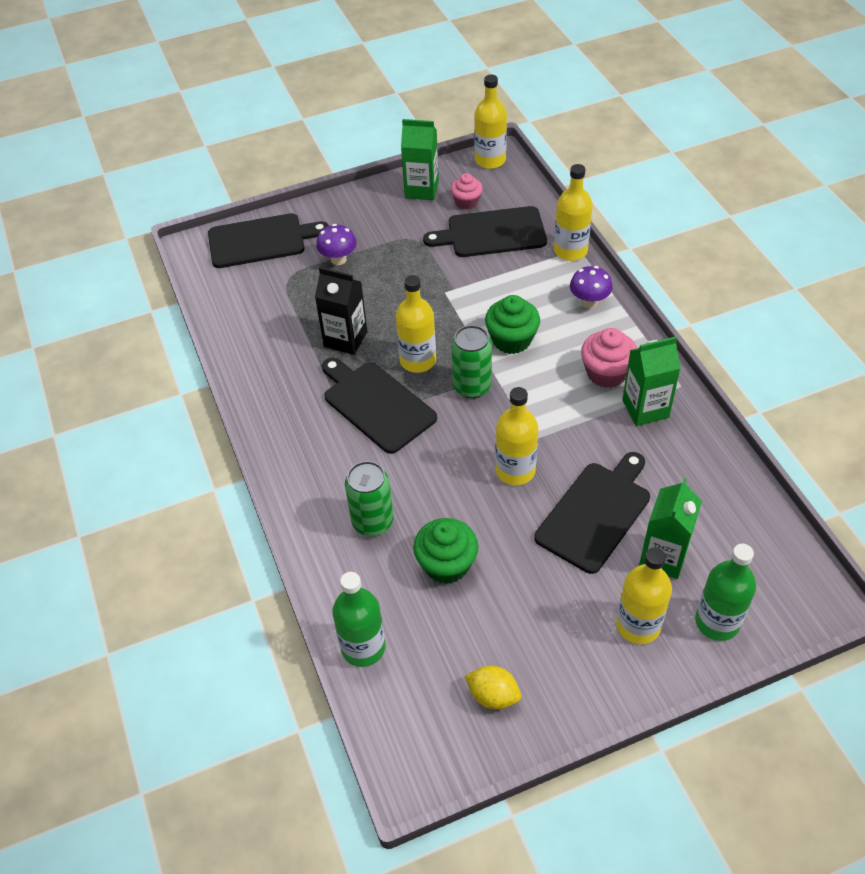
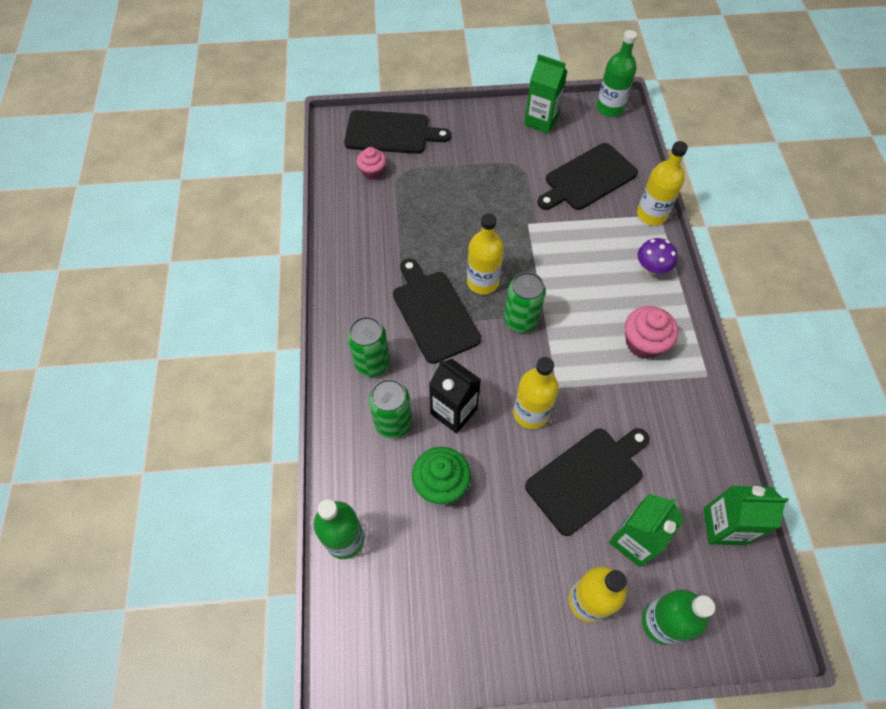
camera: 15 degrees right, 10 degrees up
(327, 471) = (372, 363): none -> green can
(338, 259) = (448, 168): purple mushroom -> none
(345, 339) = (429, 244): black carton -> black carton (453, 411)
(466, 202) = (576, 143): pink cupcake -> pink cupcake (372, 172)
(490, 160) = (610, 108): yellow bottle -> green bottle
(492, 233) = (588, 178): black cutting board -> black cutting board turned 45 degrees counterclockwise
(493, 696) = (438, 624): yellow lemon -> none
(511, 340) = (570, 286): green cupcake -> none
(645, 409) = (667, 388): green carton -> green carton (724, 526)

